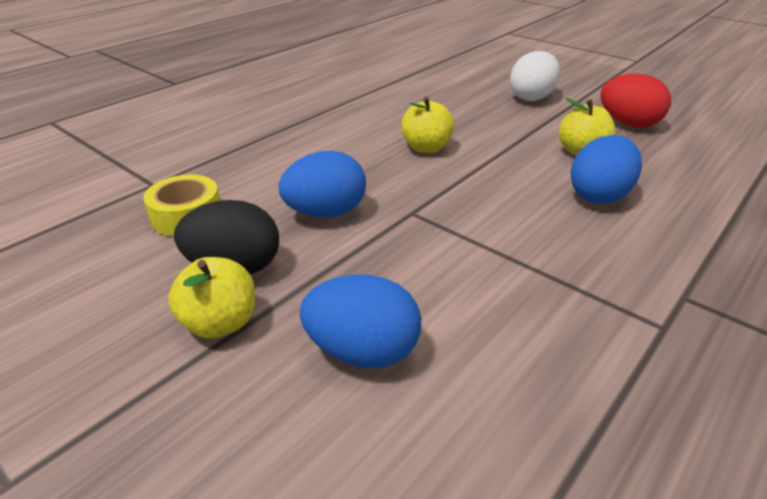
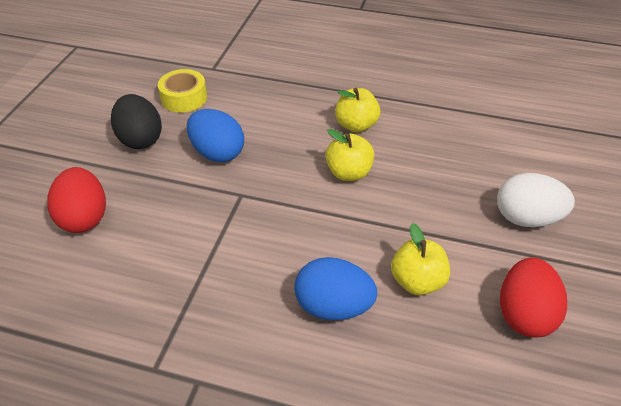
camera: 65 degrees right, 10 degrees up
(220, 323) = (91, 154): yellow apple -> yellow apple (356, 125)
(363, 351) = (84, 217): blue egg -> red egg

